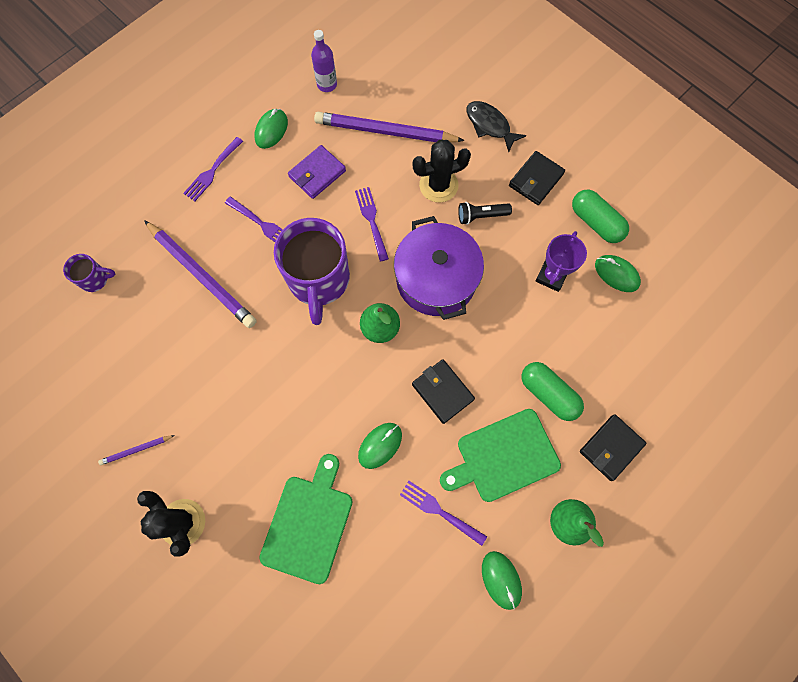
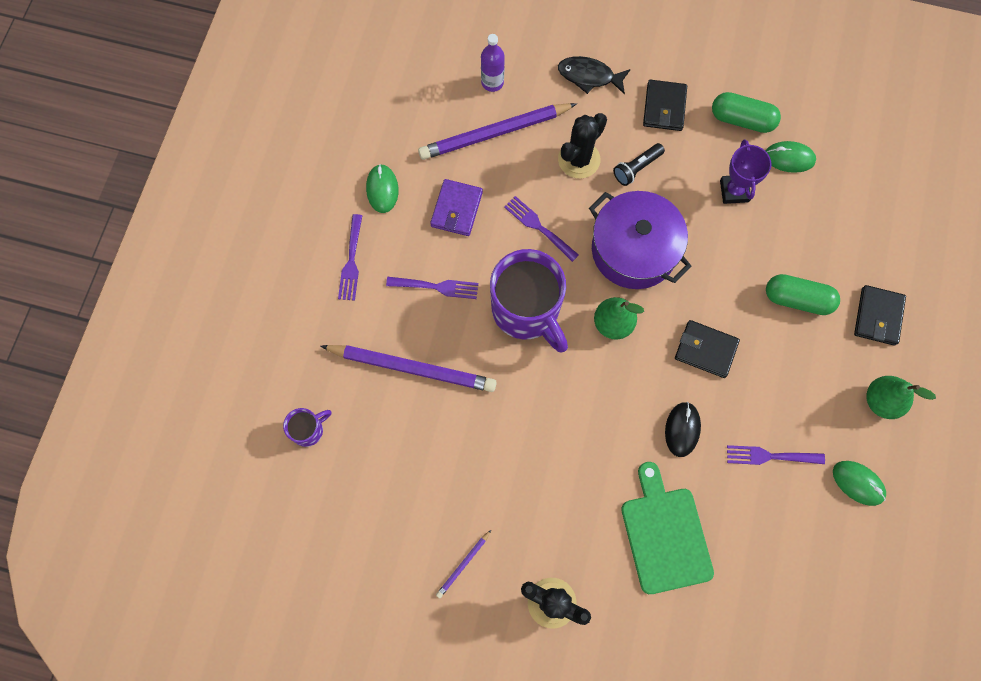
camera: 30 degrees left, 0 degrees up
(327, 84) = (406, 115): purple bottle -> purple bottle (492, 82)
(380, 445) = (682, 429): green mouse -> black mouse
(503, 456) = (794, 377): green cutting board -> none

